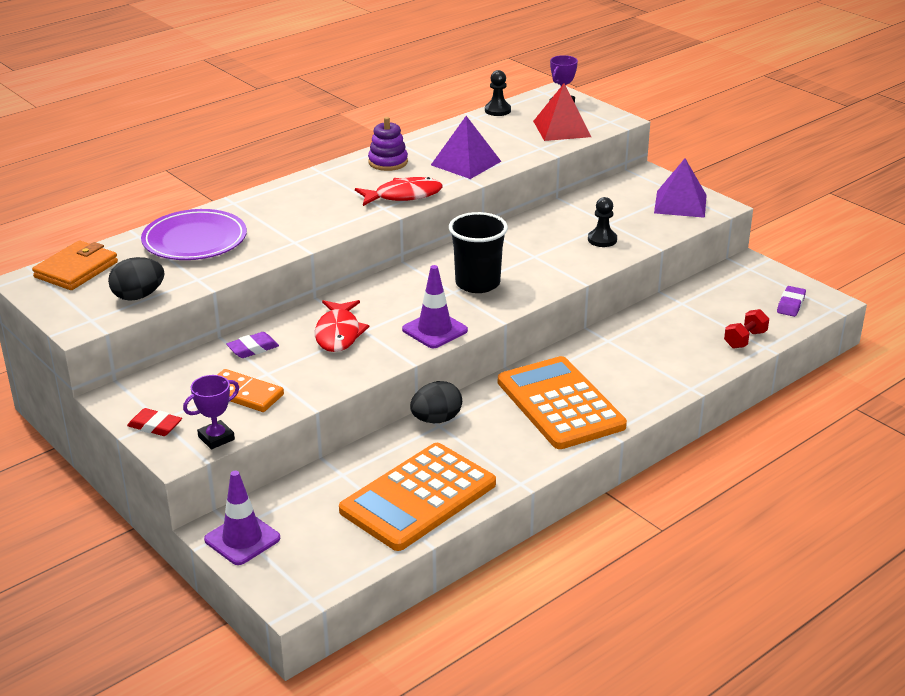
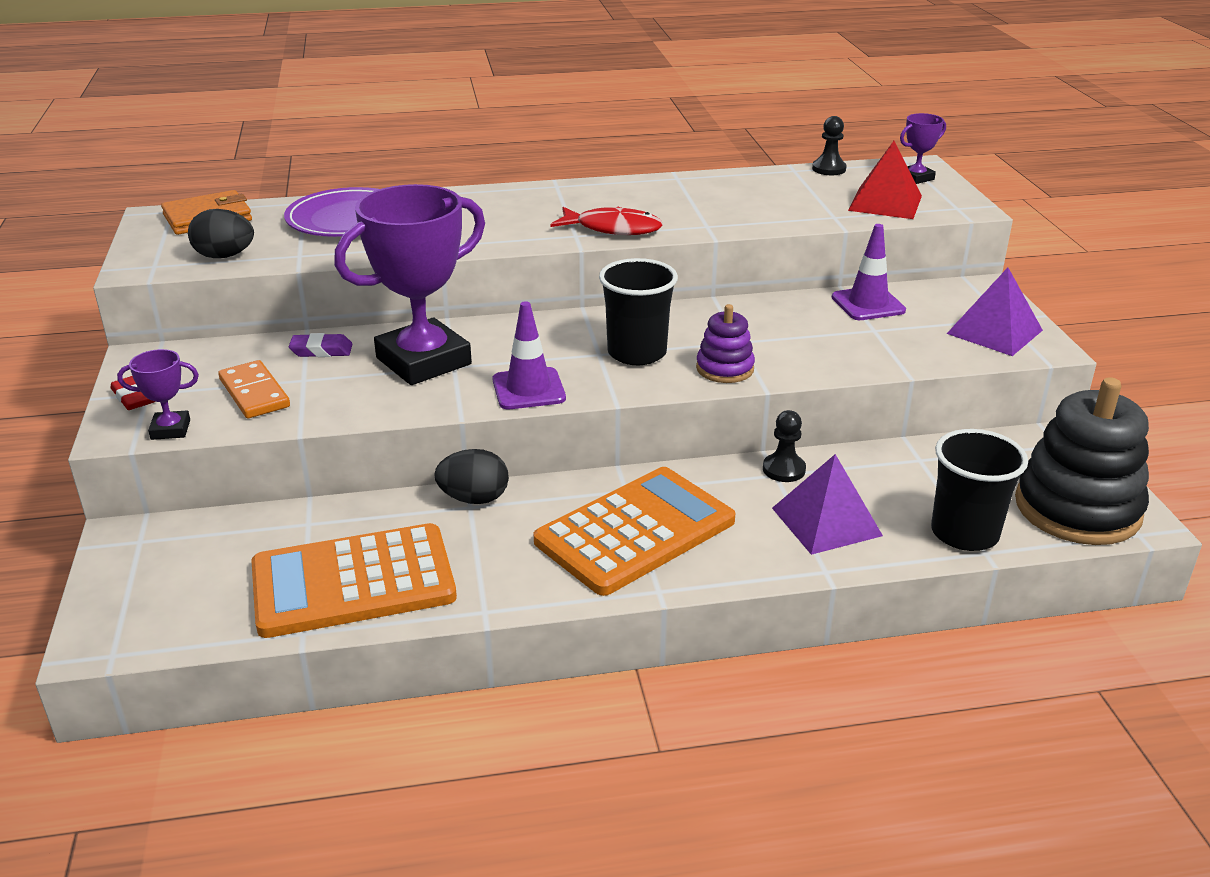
camera: 30 degrees right, 0 degrees up
(242, 539) = (131, 556): purple traffic cone -> purple traffic cone (868, 304)
(338, 333) = (423, 361): red fish -> purple trophy
(388, 162) = (639, 192): purple stacking toy -> purple stacking toy (725, 369)
(466, 163) = (725, 212): purple pyramid -> purple pyramid (826, 521)
(560, 404) = (635, 531): orange calculator -> orange calculator turned 45 degrees clockwise
(602, 240) = (844, 346): black pawn -> black pawn (784, 469)
(745, 339) = (964, 533): red dumbbell -> black cup
(791, 304) = (1077, 508): purple eraser -> black stacking toy

